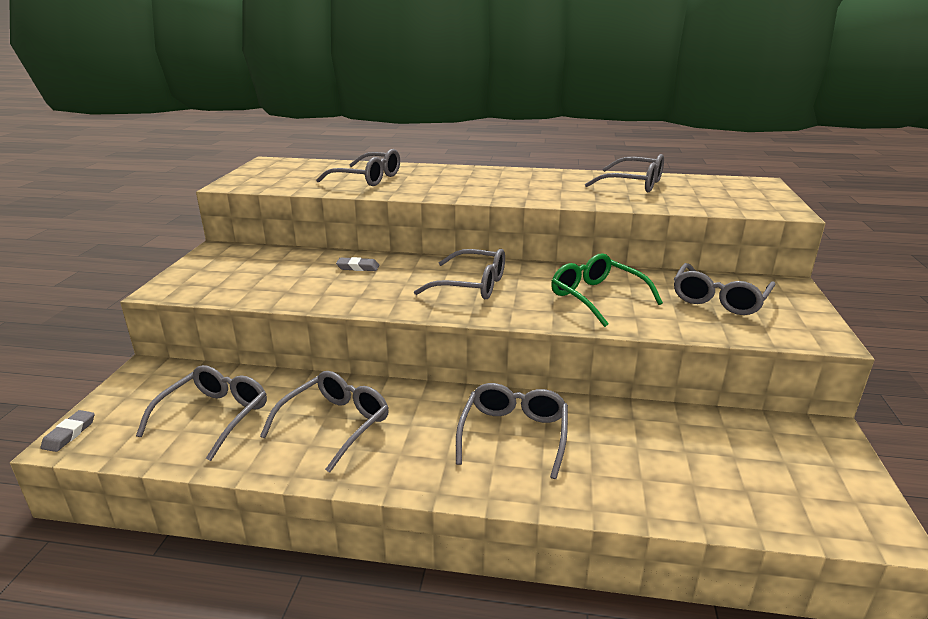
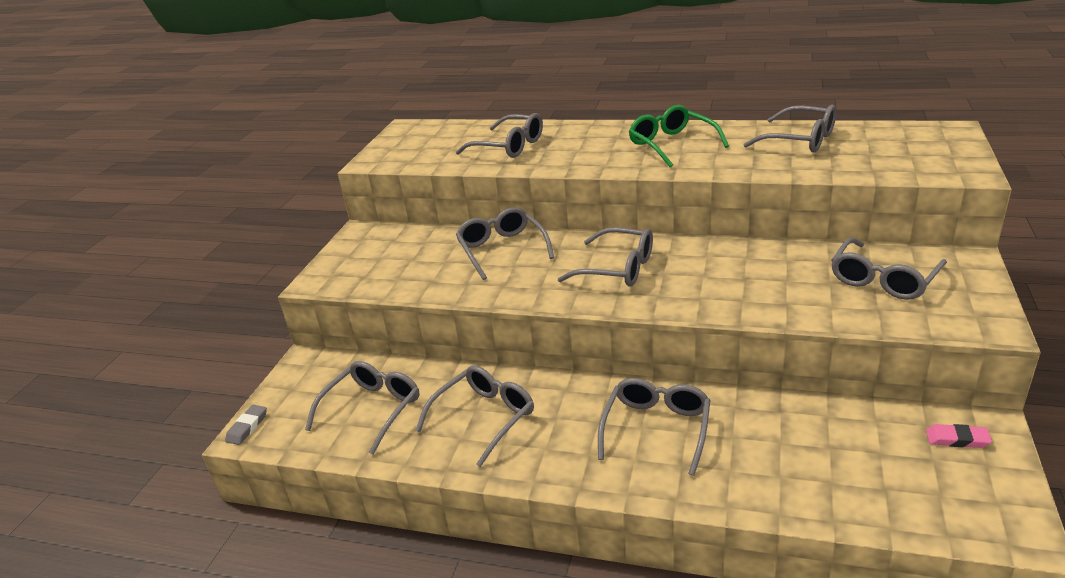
camera: 10 degrees right, 5 degrees up
(358, 267) = (501, 249): grey eraser -> grey glasses
(596, 297) = (747, 280): green glasses -> green glasses (671, 144)
(802, 443) = (957, 439): none -> pink eraser

